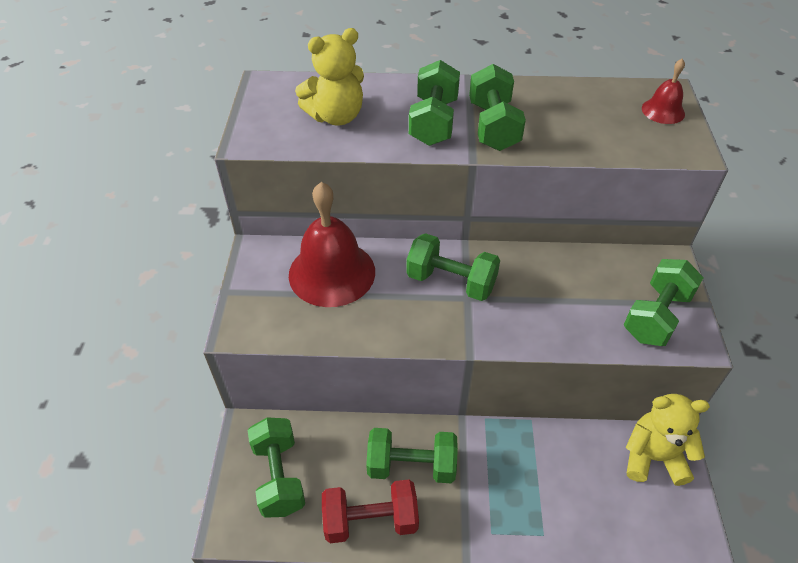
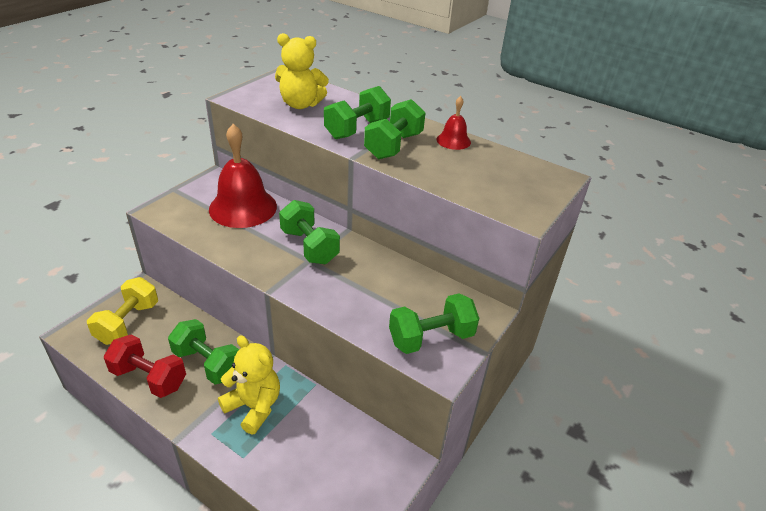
camera: 30 degrees right, 10 degrees down
(279, 476) = (128, 323): green dumbbell -> yellow dumbbell
(653, 457) = (378, 462): yellow teddy bear -> yellow teddy bear (254, 406)
(663, 111) = (537, 185): red bell -> red bell (453, 141)

